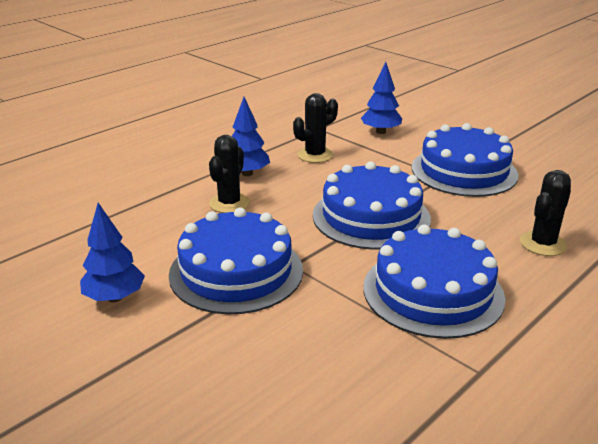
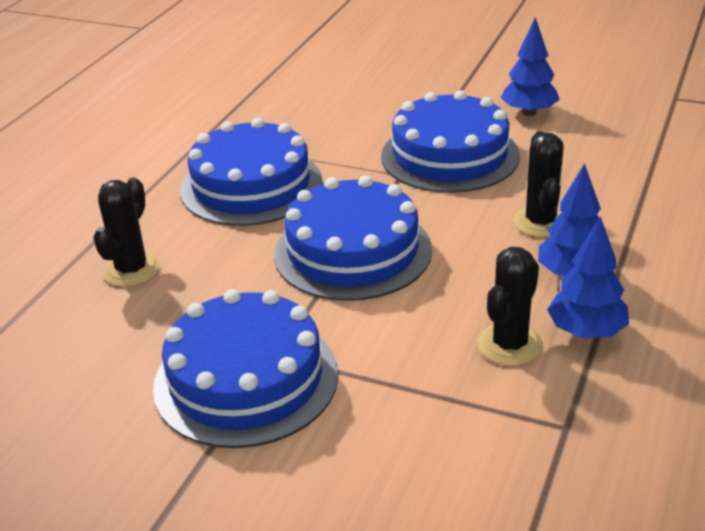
camera: 160 degrees right, 5 degrees up
(381, 132) = (438, 456): blue tree -> blue tree (586, 332)

